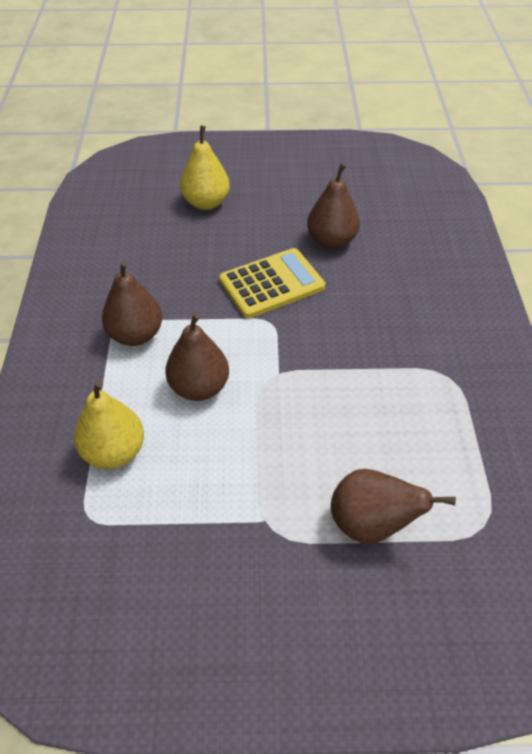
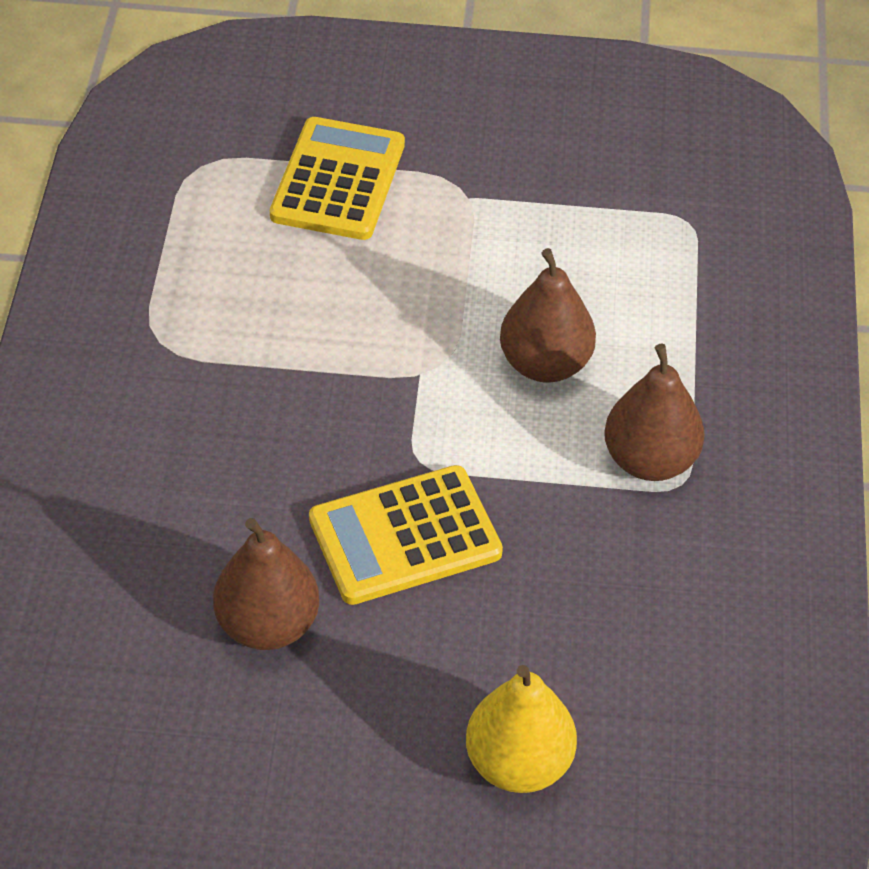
camera: 175 degrees left, 0 degrees up
(114, 452) = (665, 290): yellow pear -> none
(371, 524) = (338, 180): brown pear -> yellow calculator

